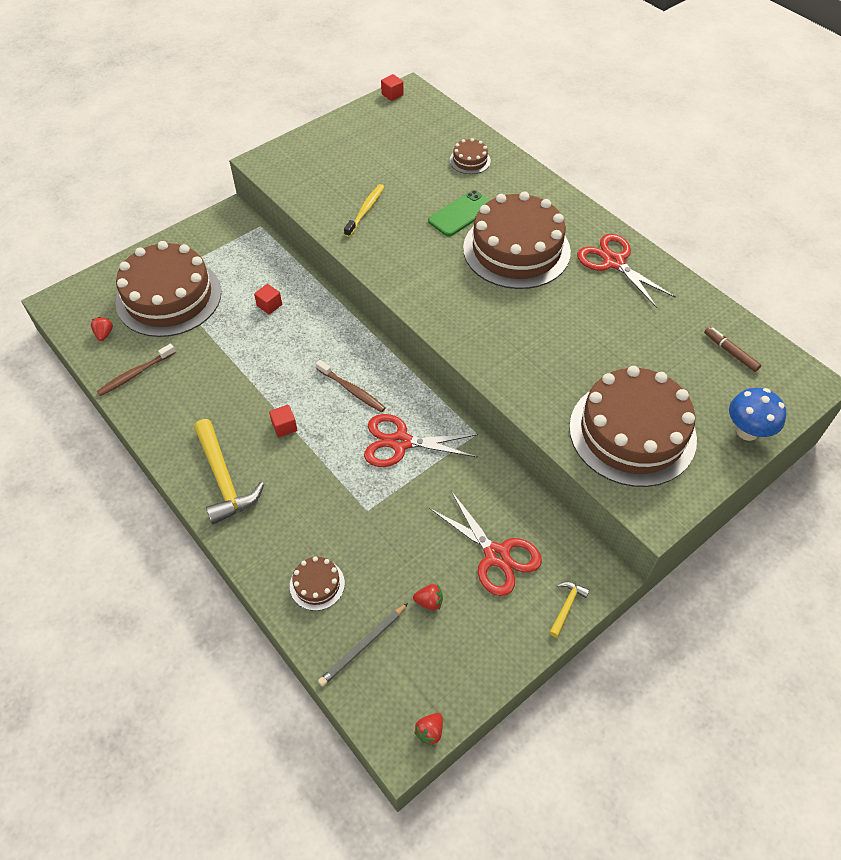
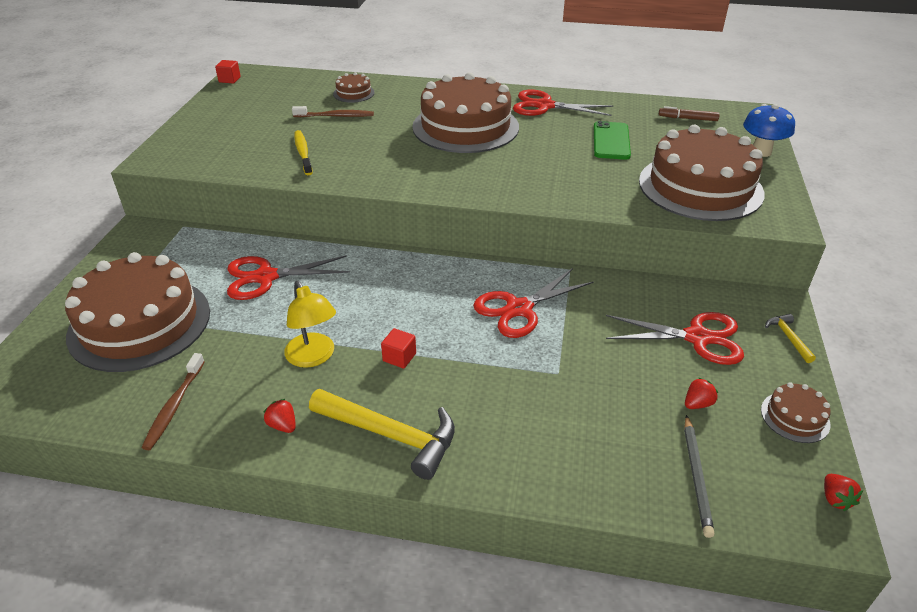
camera: 40 degrees left, 15 degrees down
(104, 334) = (90, 393): red strawberry -> red strawberry (283, 425)
(236, 391) = (313, 357): none -> yellow lamp
(269, 305) = (266, 277): red cube -> red scissors
(317, 584) = (593, 458): brown cake -> brown cake (795, 417)
(352, 390) = (428, 296): brown toothbrush -> brown toothbrush (335, 116)
(461, 213) = (391, 124): green phone -> green phone (611, 141)

